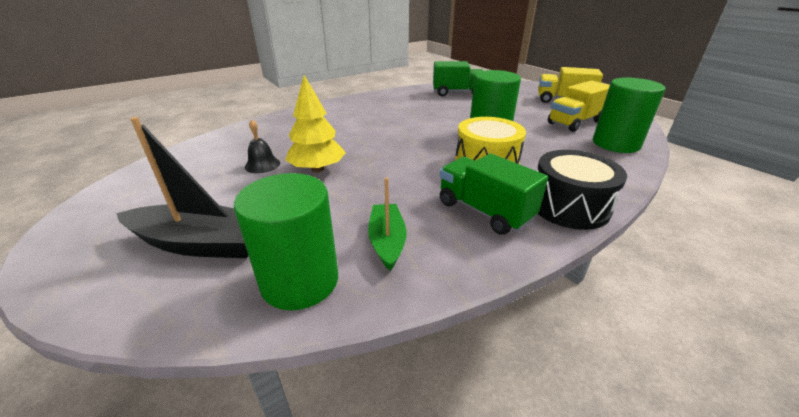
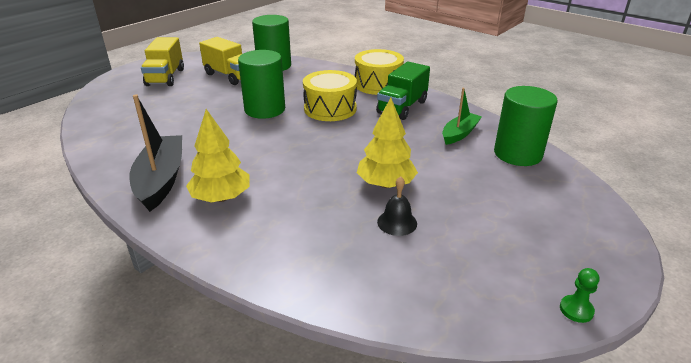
camera: 105 degrees left, 0 degrees up
(74, 216) = (576, 310): none -> green pawn
(202, 243) = (527, 204): black boat -> black boat (161, 180)
(352, 114) = (221, 198): none -> yellow tree
(387, 241) = (459, 134): green boat -> green boat turned 150 degrees clockwise
(457, 93) = (128, 132): green truck -> none
(569, 206) = (378, 84): black drum -> yellow drum

